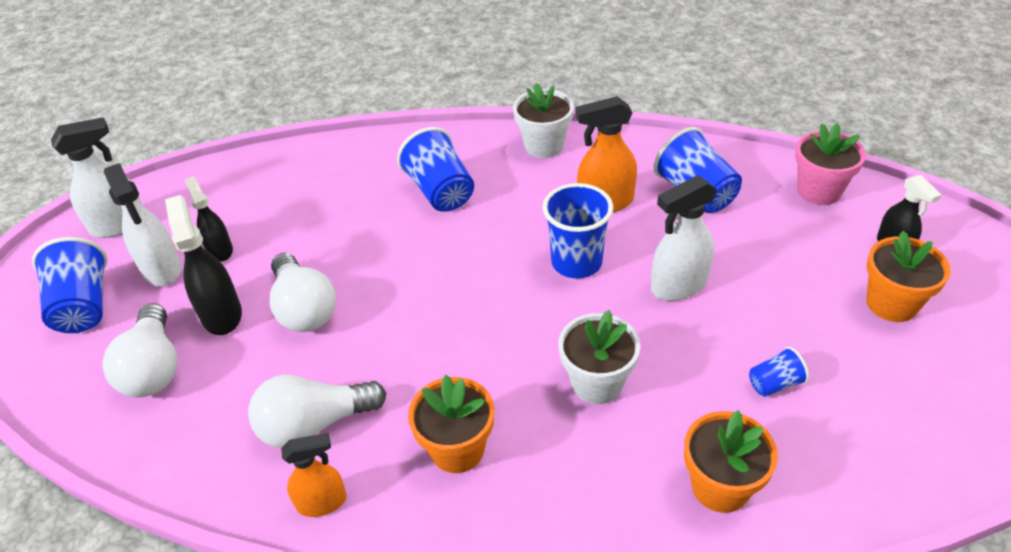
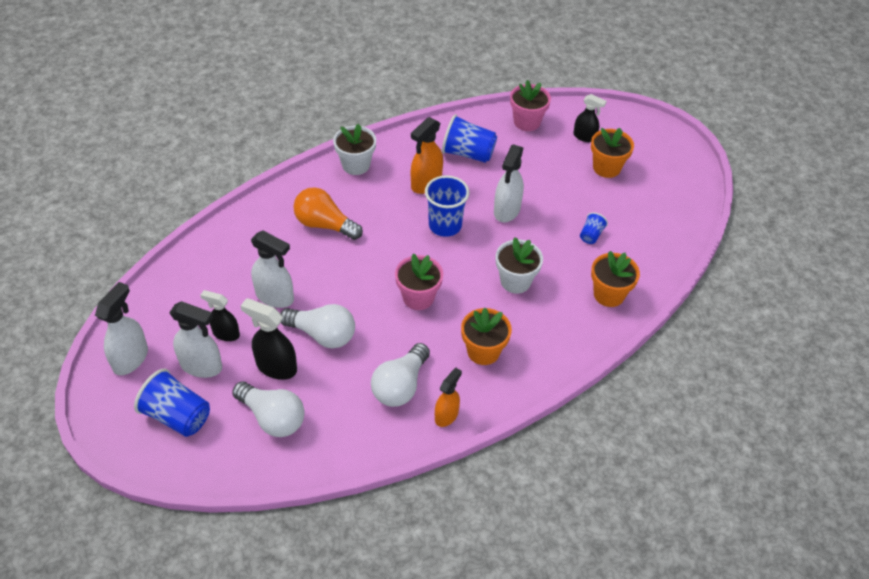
camera: 45 degrees left, 5 degrees up
(306, 239) = (275, 297): none -> white spray bottle
(440, 191) = (324, 225): blue cup -> orange light bulb
(452, 330) = (418, 297): none -> pink flower pot

